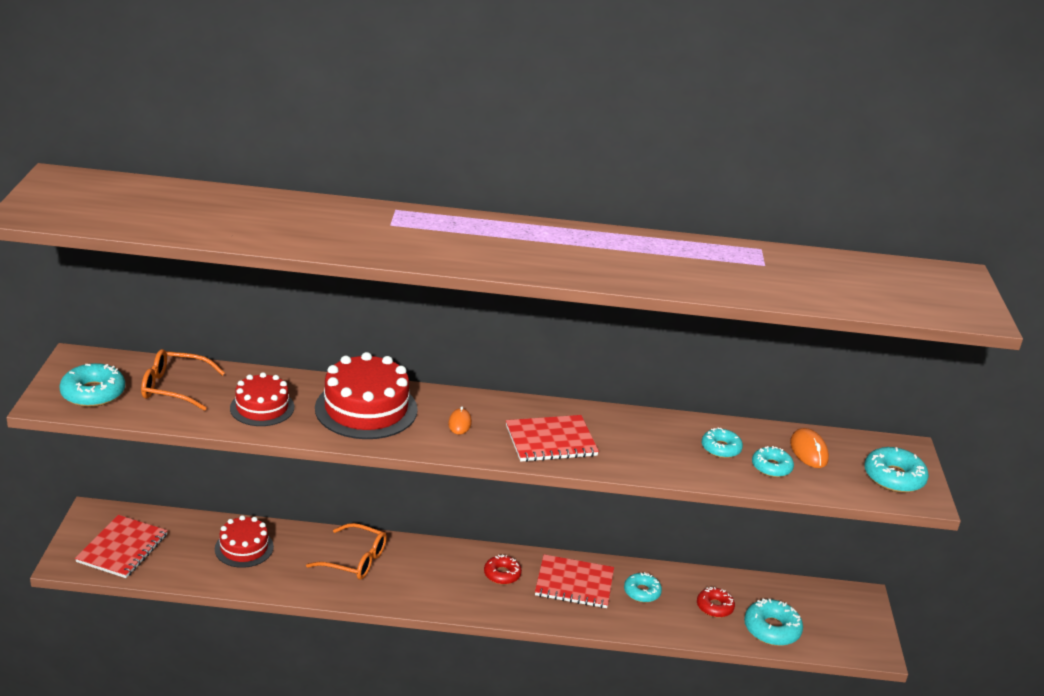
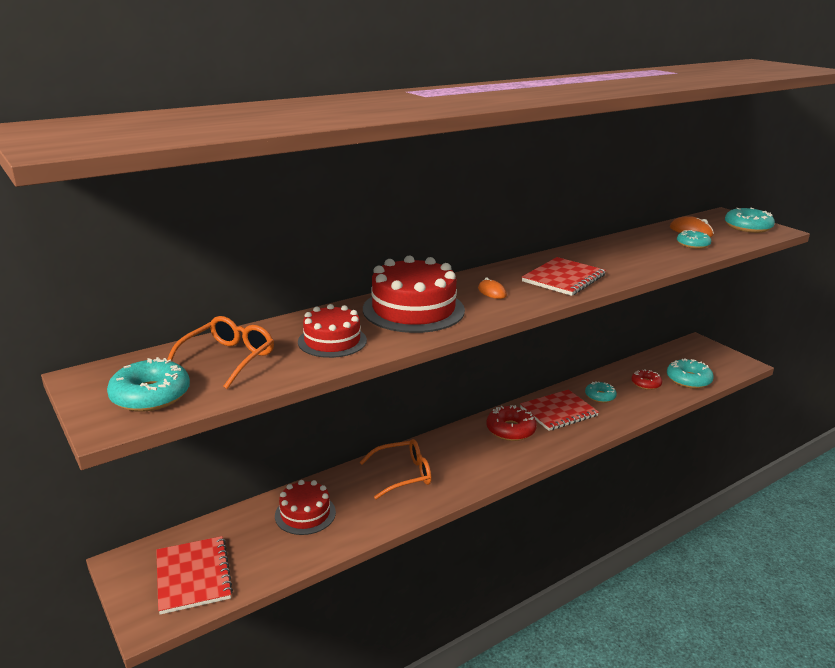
camera: 35 degrees left, 5 degrees down
(174, 388) = (228, 359): orange glasses -> orange glasses turned 150 degrees clockwise
(502, 574) = (510, 430): red donut -> red donut, size x1.51
(721, 448) = (652, 246): turquoise donut -> none

